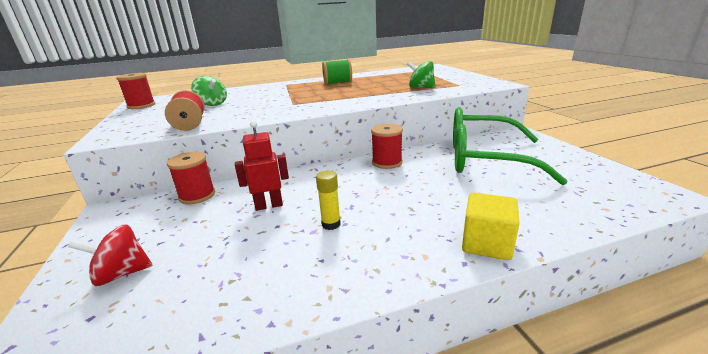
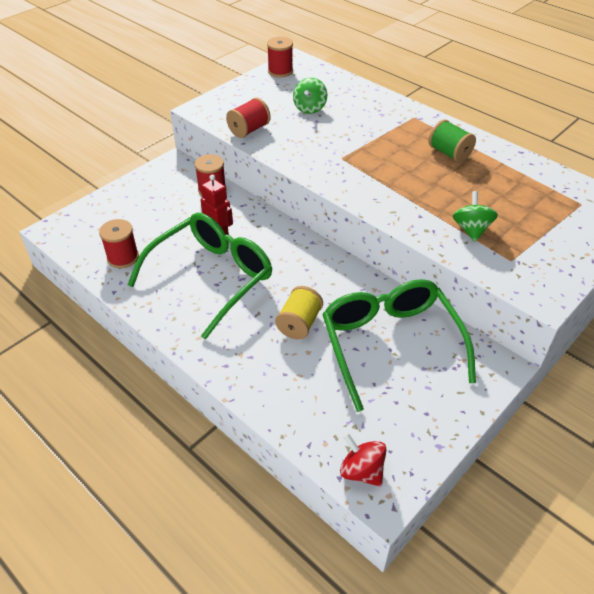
camera: 60 degrees right, 20 degrees up
(122, 274) = (122, 214): red spinning top -> red spinning top (362, 471)
(331, 224) = (212, 277): yellow glue stick -> green glasses
(387, 162) = (334, 273): red spool -> red spool (123, 257)
(439, 189) = (299, 323): none -> yellow spool
(486, 243) = (228, 367): yellow cube -> none

